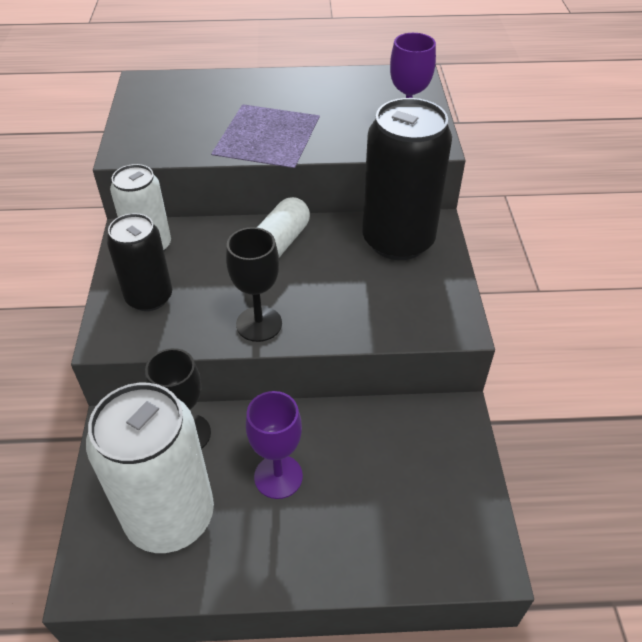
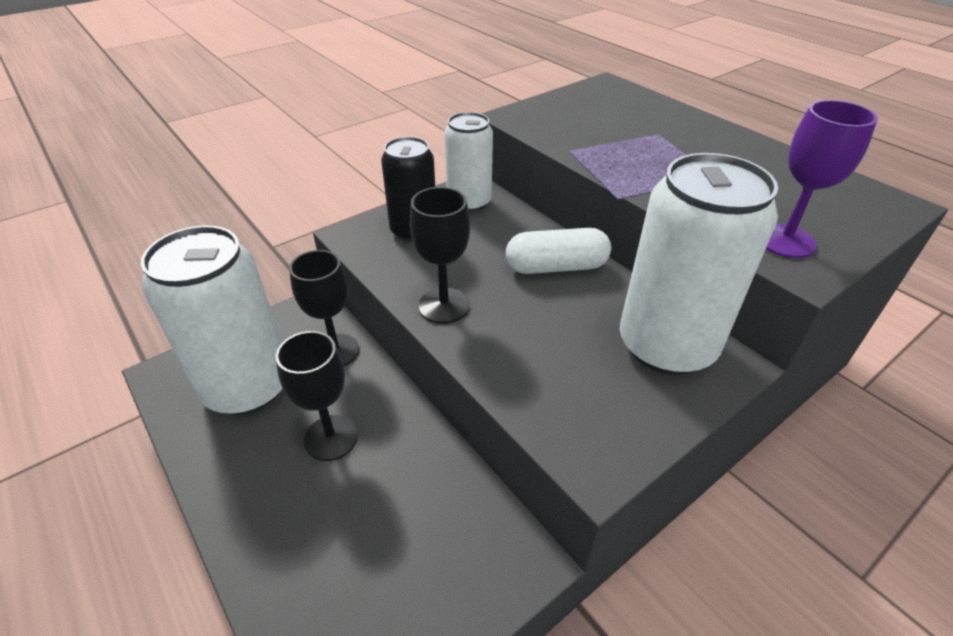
camera: 55 degrees right, 5 degrees down
(278, 476) = (331, 438): purple goblet -> black goblet
(398, 240) = (666, 346): black can -> white can

